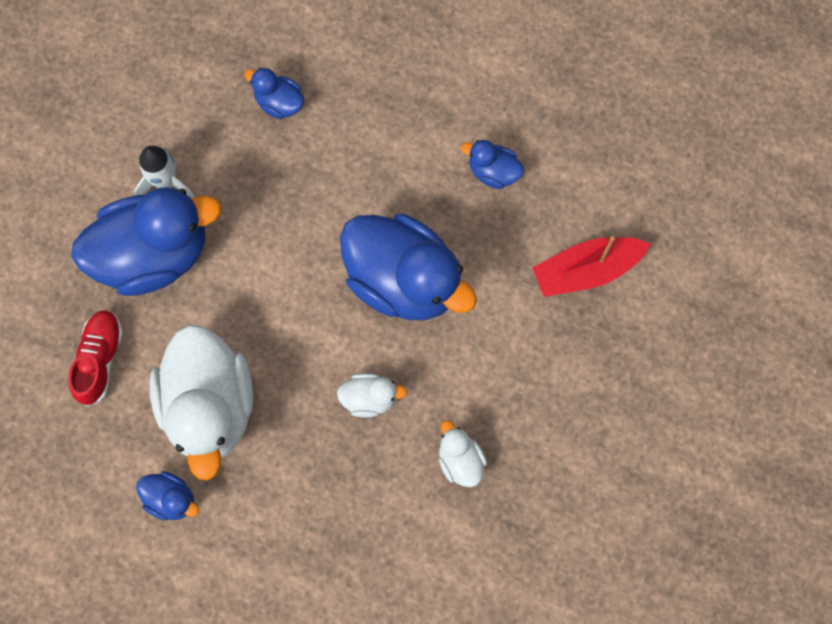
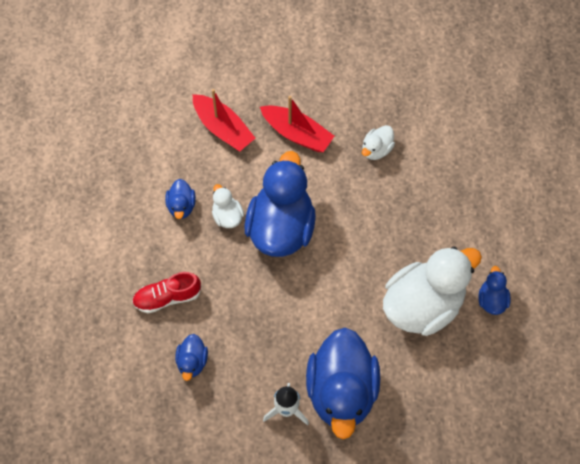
camera: 115 degrees left, 10 degrees down
(100, 360) = (430, 389): red shoe -> red shoe (167, 297)
(153, 254) = (341, 391): blue duck -> blue duck turned 135 degrees counterclockwise
(369, 398) = (366, 214): white duck -> white duck (227, 216)
(534, 364) = (297, 134): none -> red boat

